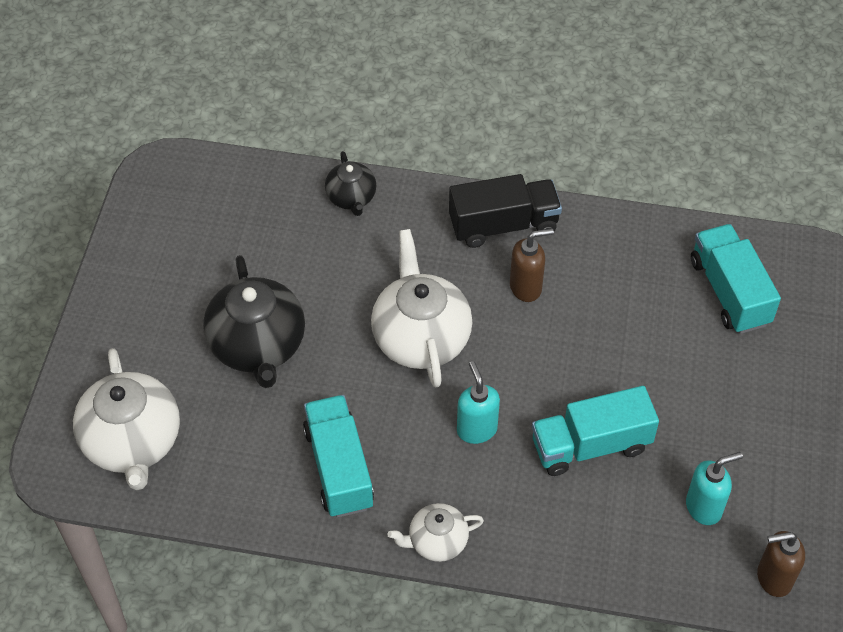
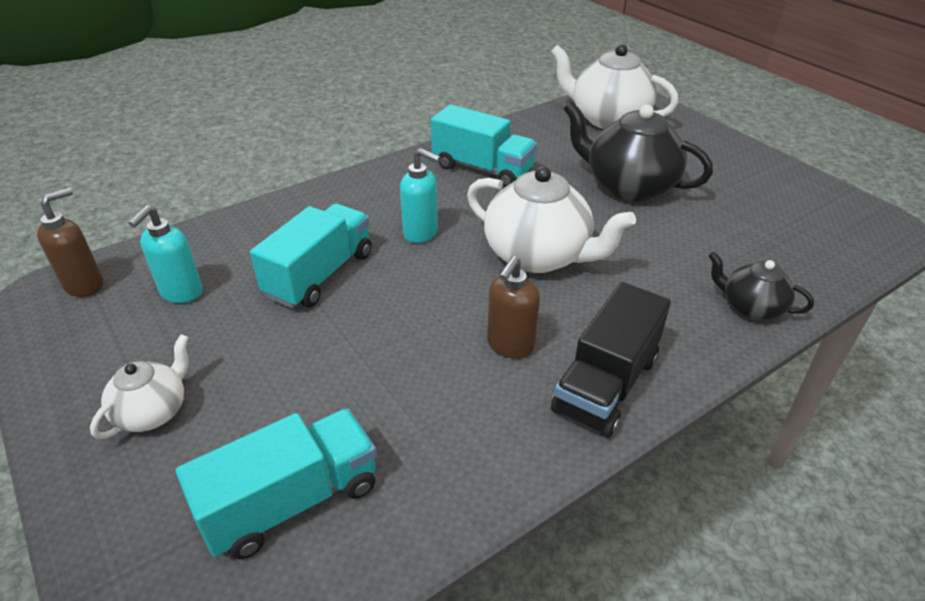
camera: 135 degrees right, 15 degrees down
(437, 541) = (375, 174): white teapot -> white teapot (153, 411)
(729, 292) = (291, 501): turquoise truck -> turquoise truck turned 60 degrees counterclockwise

